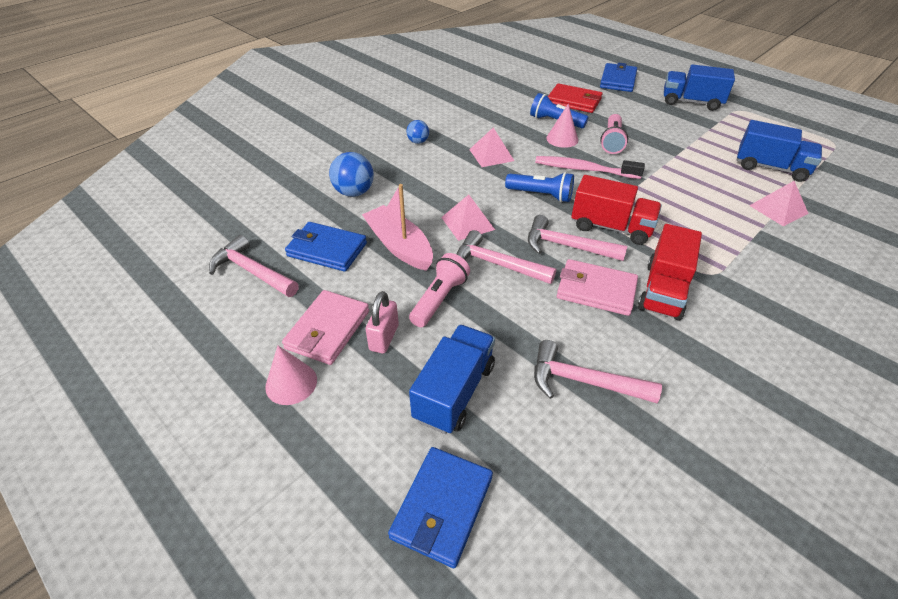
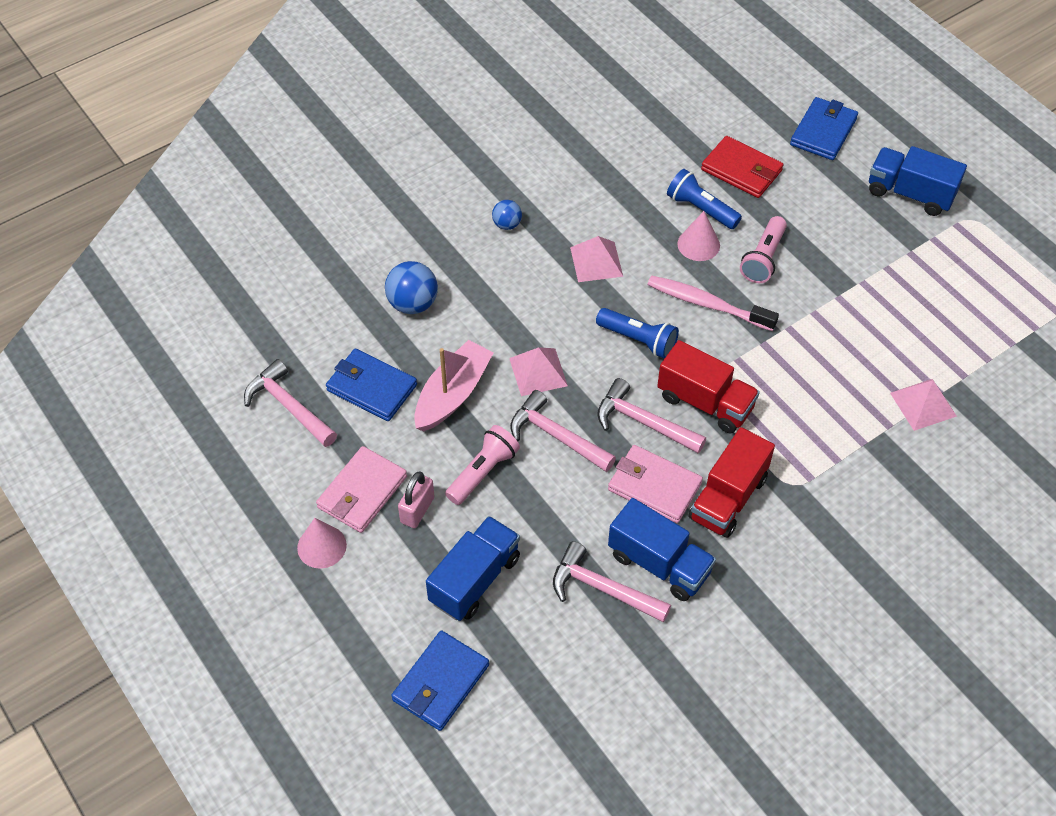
camera: 10 degrees right, 10 degrees up
(399, 246) = (453, 394): pink boat -> pink boat turned 60 degrees clockwise
(770, 168) = (953, 335): blue truck -> blue truck (659, 564)

